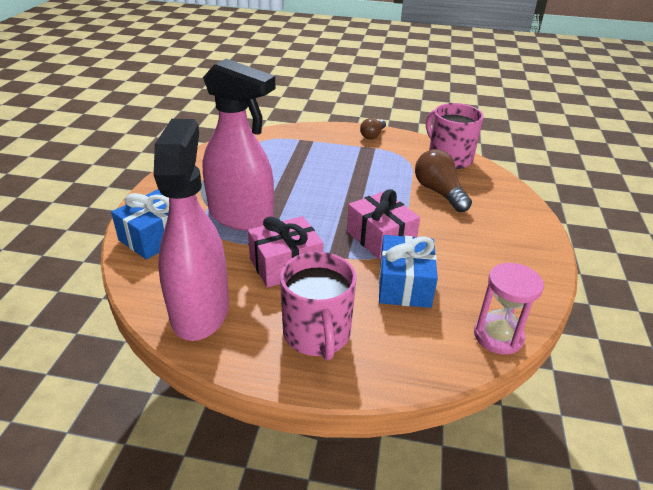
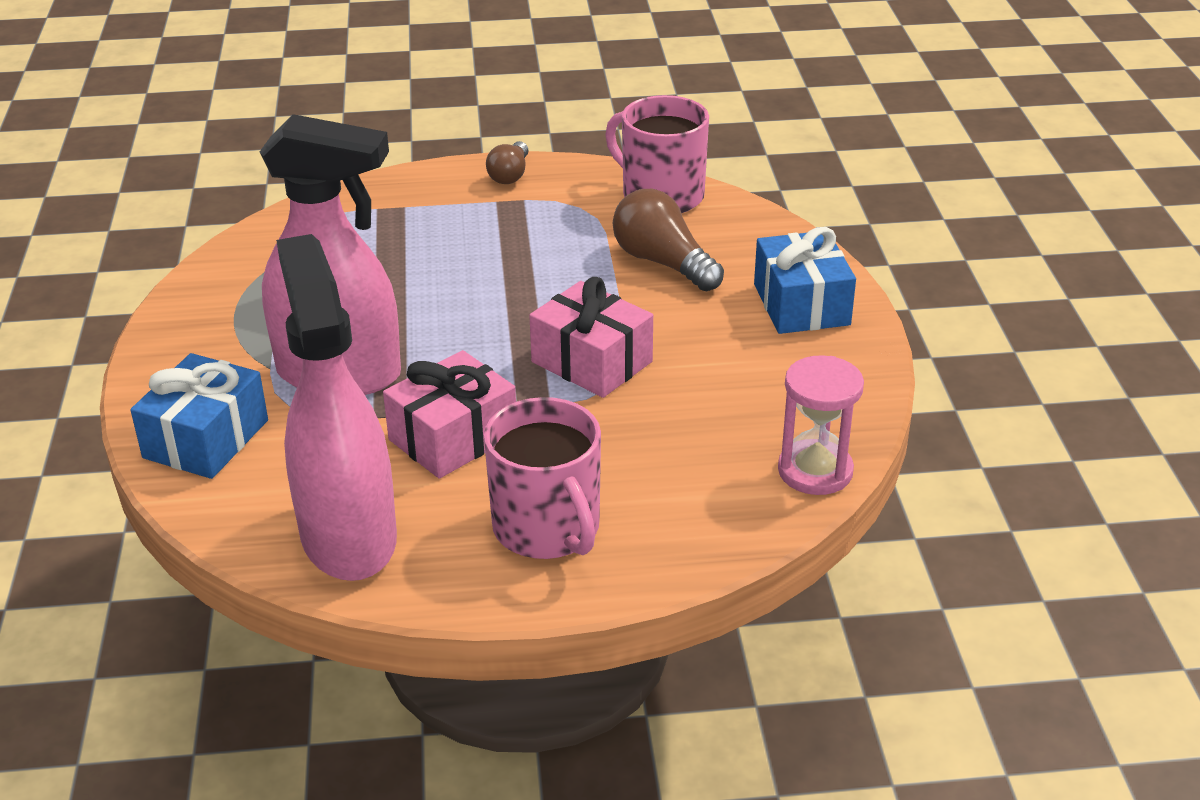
camera: 15 degrees left, 0 degrees up
(404, 284) = (655, 427): blue gift -> blue gift (801, 304)

